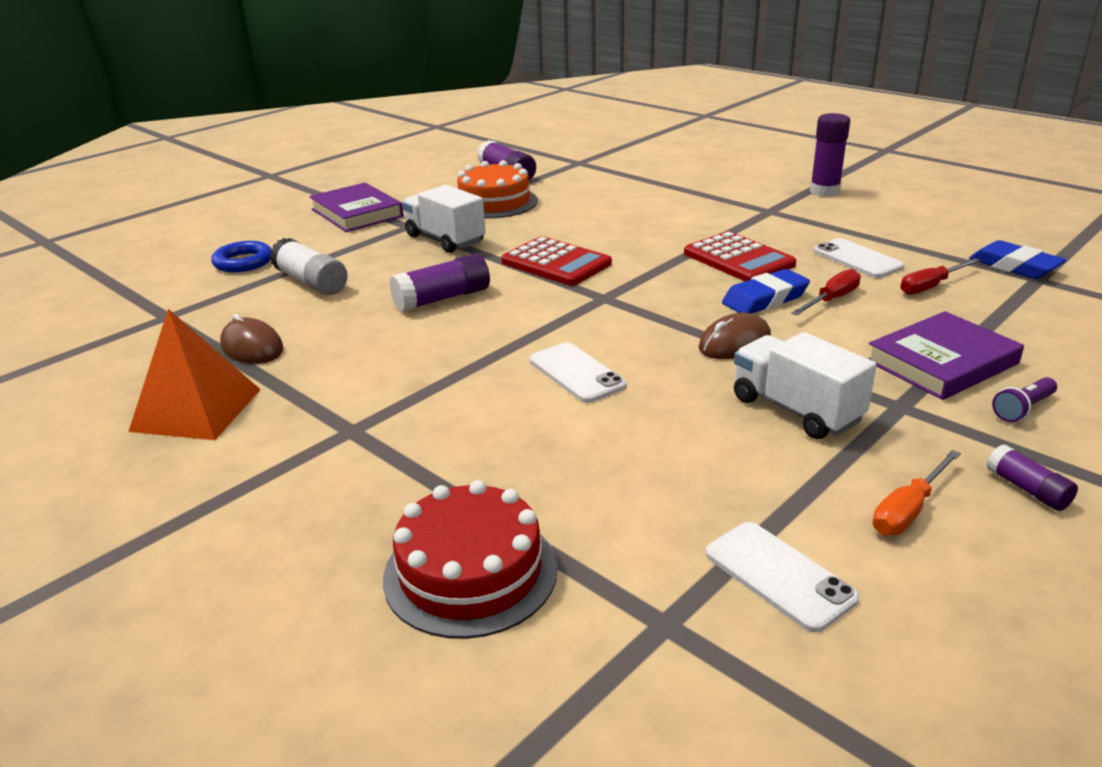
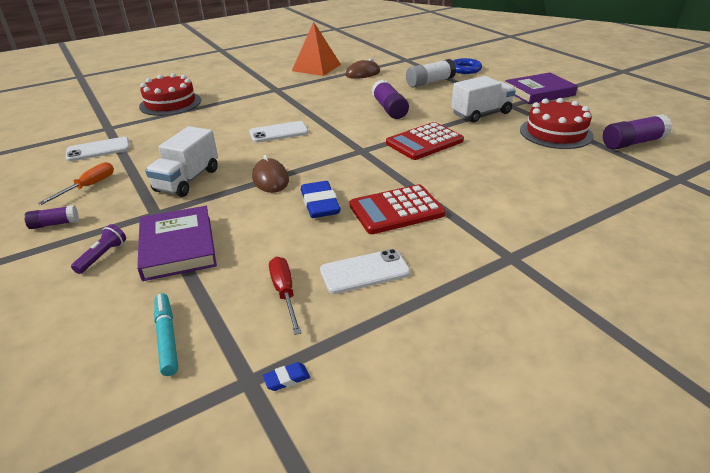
camera: 105 degrees right, 5 degrees up
(494, 202) = (555, 133): orange cake -> red cake
(795, 410) = (187, 180): white truck -> white truck turned 135 degrees clockwise
(824, 191) = (575, 319): purple glue stick -> none
(831, 300) = (298, 232): red screwdriver -> none
(908, 510) = (89, 186): orange screwdriver -> orange screwdriver turned 60 degrees clockwise
(1014, 266) = (287, 379): blue eraser -> blue eraser, size x0.45
(1023, 409) = (102, 256): purple flashlight -> purple flashlight turned 45 degrees clockwise
(1056, 323) = (167, 337): none -> turquoise marker

